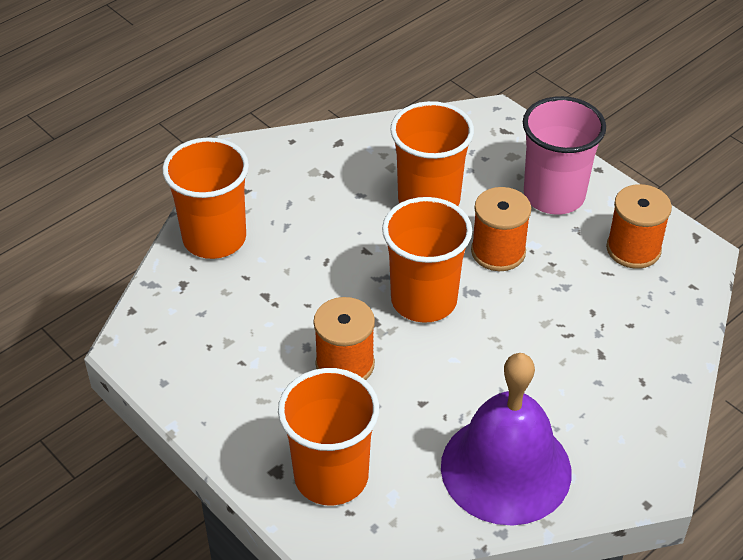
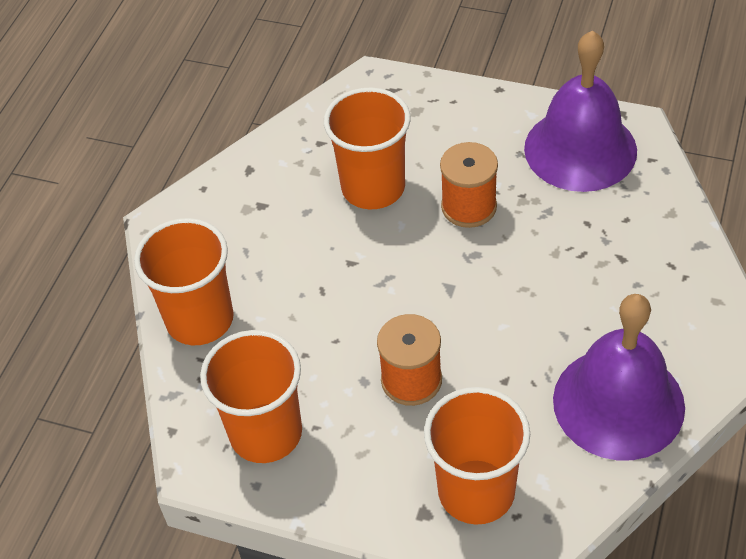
camera: 25 degrees left, 5 degrees up
(424, 300) = (437, 284): orange cup -> orange cup (266, 433)
(554, 195) = (479, 131): pink cup -> none
(633, 249) = (580, 149): orange spool -> purple bell

